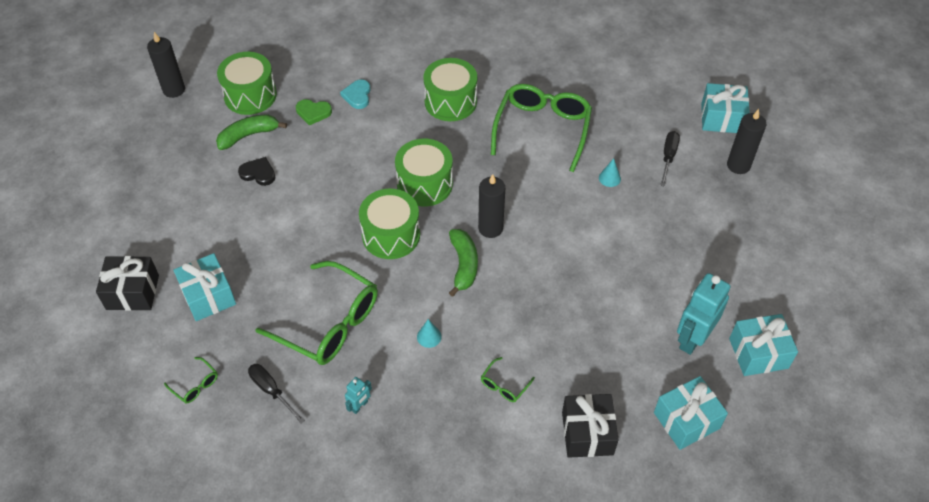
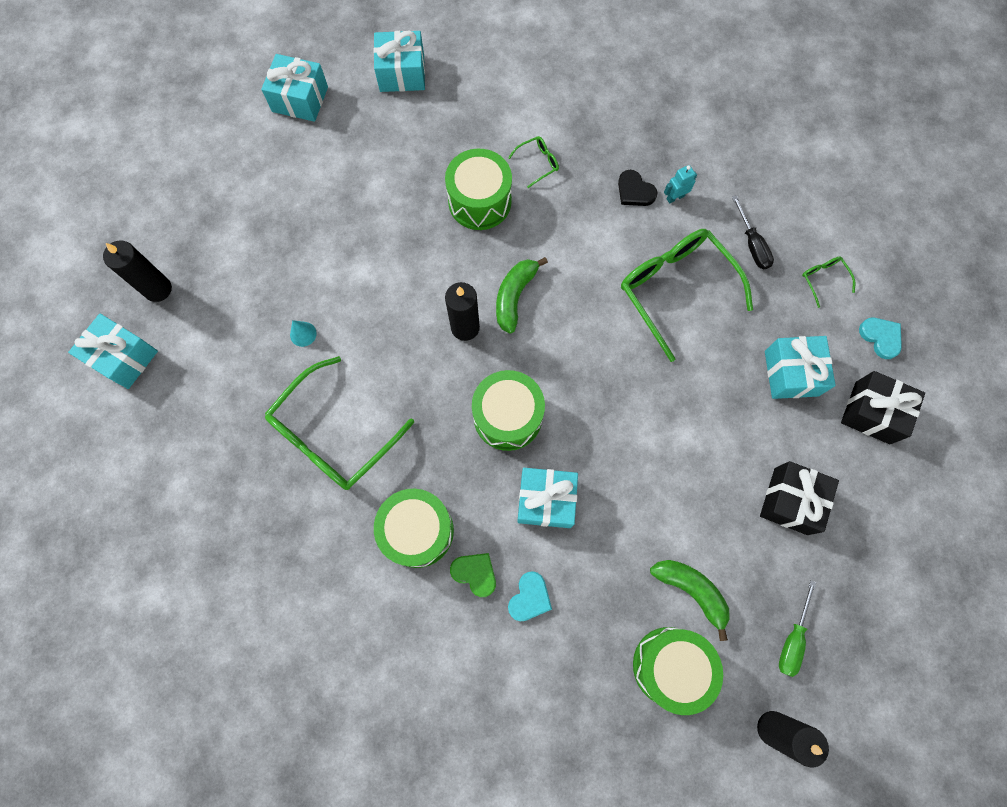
camera: 155 degrees left, 20 degrees up
(133, 354) = (880, 337): none -> turquoise heart
(170, 135) = (792, 638): none -> green screwdriver
(248, 135) = (691, 590): green banana -> green banana turned 135 degrees counterclockwise
(258, 173) = (695, 521): black heart -> black heart (635, 191)
(313, 112) = (597, 593): green heart -> green heart (475, 573)
(371, 147) = (546, 501): none -> turquoise gift
(391, 235) = (574, 365): green drum -> green drum (479, 201)
(429, 336) = (584, 235): turquoise cone -> none
(587, 433) = (489, 96): black gift -> black gift (790, 501)
(668, 157) = (222, 332): black screwdriver -> none
(692, 338) = (346, 134): turquoise robot -> none

